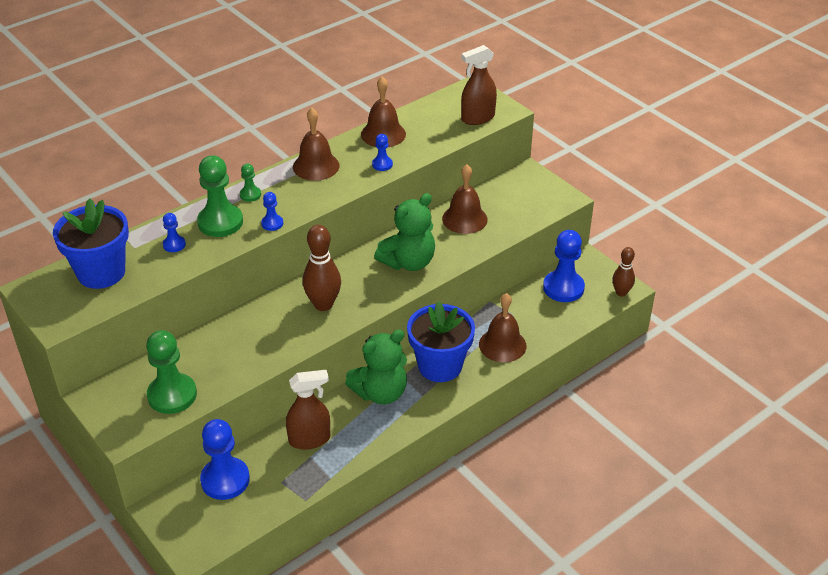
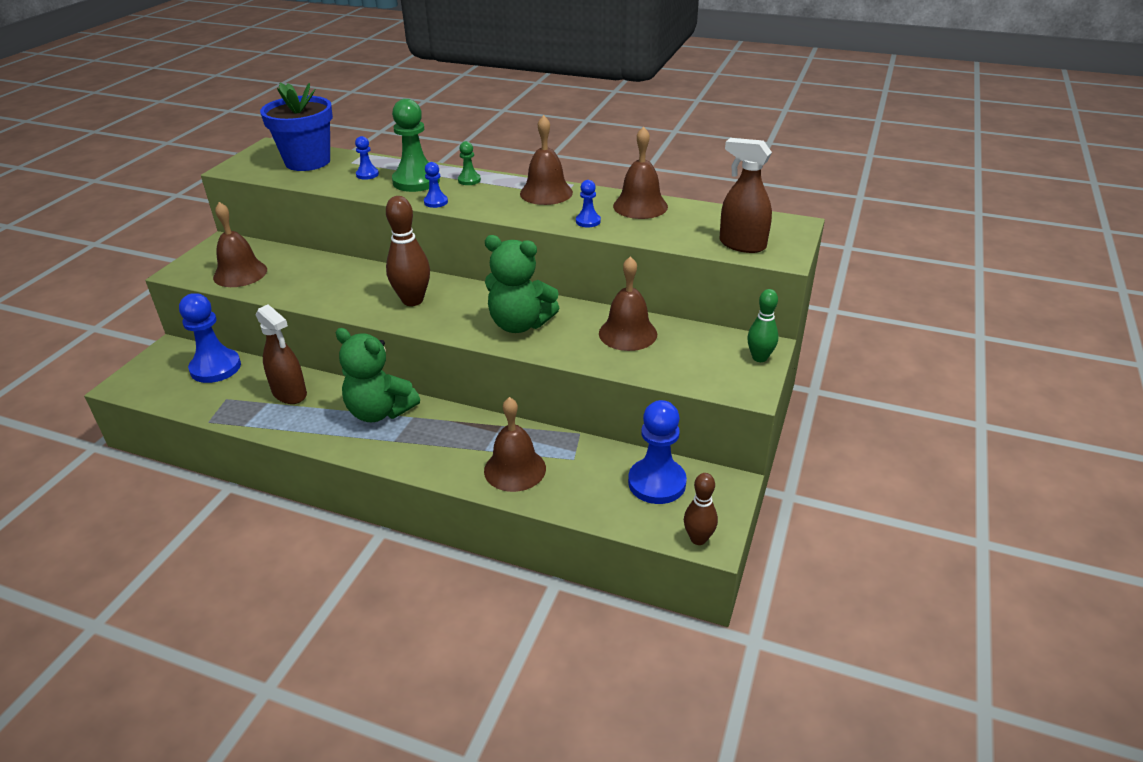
camera: 60 degrees right, 5 degrees down
(172, 395) = (240, 273): green pawn -> brown bell
(440, 366) = (447, 436): blue flower pot -> none
(537, 179) = (759, 358): none -> green bowling pin

